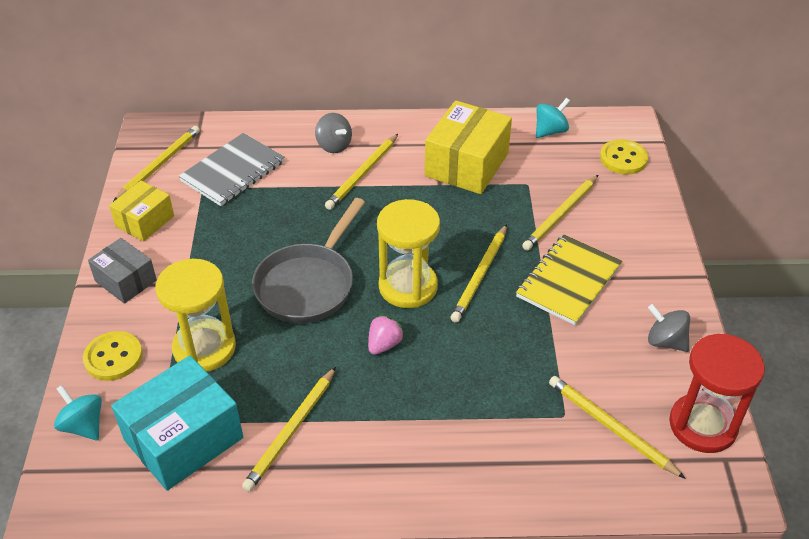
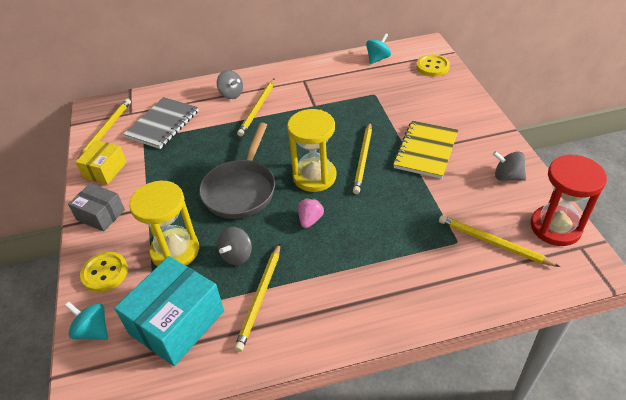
camera: 10 degrees left, 0 degrees up
(278, 371) = (237, 255): none -> grey spinning top
(466, 164) = (328, 89): yellow box -> none
(561, 215) = (404, 109): yellow pencil -> none

